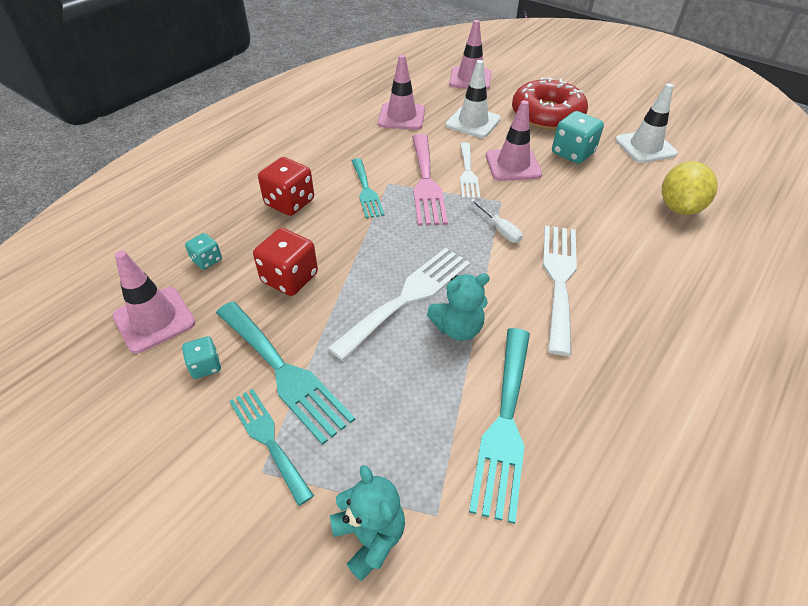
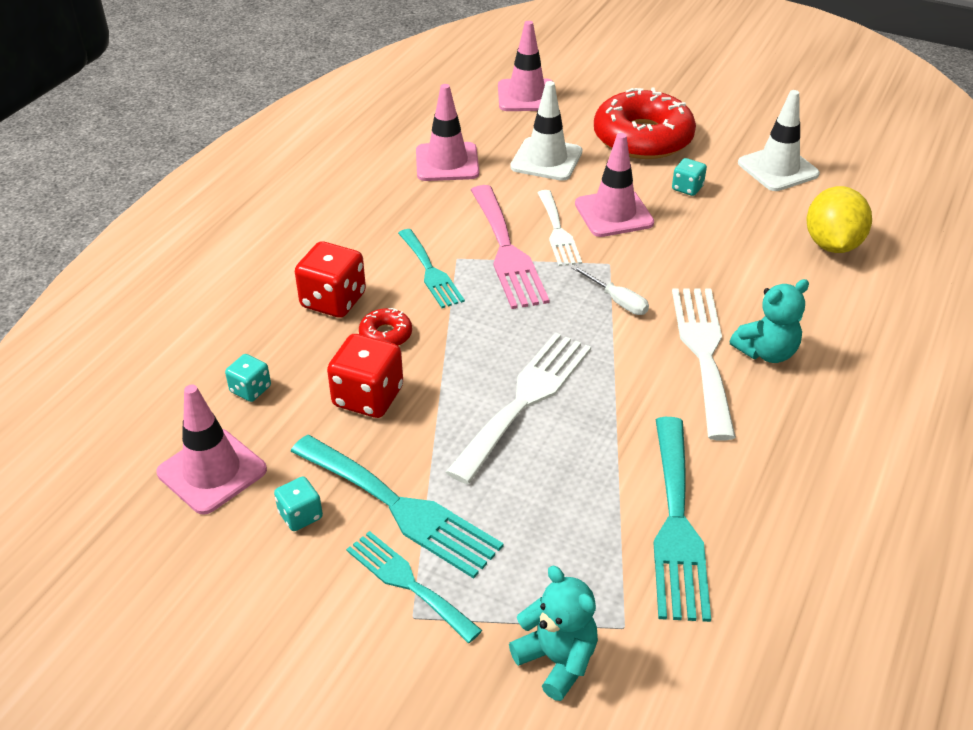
camera: 10 degrees left, 5 degrees down
(318, 232) = (386, 335): none -> red donut
(457, 328) = (595, 427): turquoise teddy bear -> turquoise teddy bear (766, 352)
(572, 153) = (687, 188): turquoise dice -> turquoise dice, size x0.56

